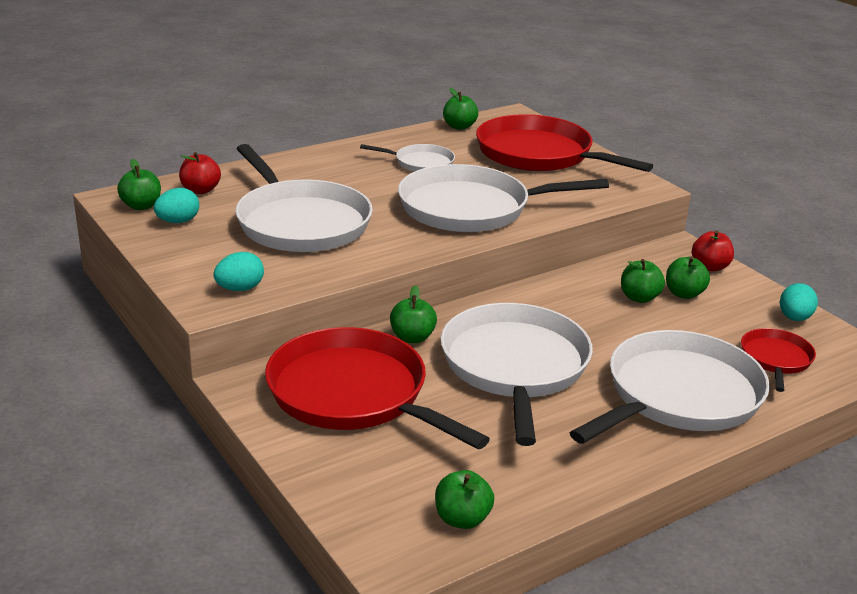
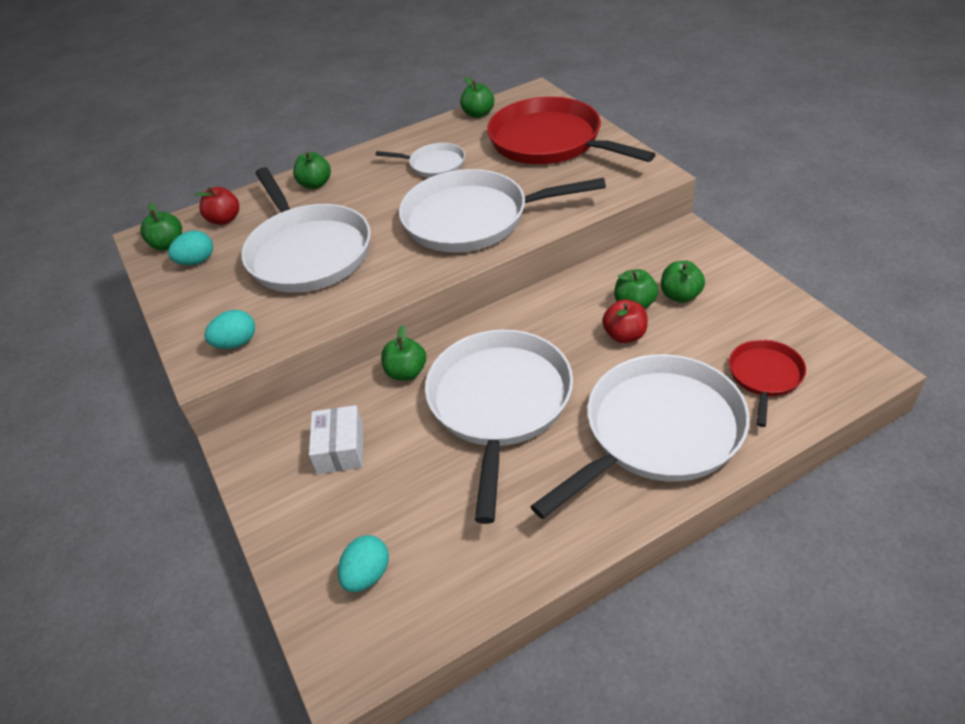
camera: 10 degrees right, 15 degrees up
(353, 394) = (340, 449): red pan -> white box
(462, 519) = (419, 608): green apple -> green apple (315, 184)
(710, 267) = (711, 258): red apple -> red apple (624, 335)
(794, 318) = (791, 319): turquoise egg -> turquoise egg (367, 575)

